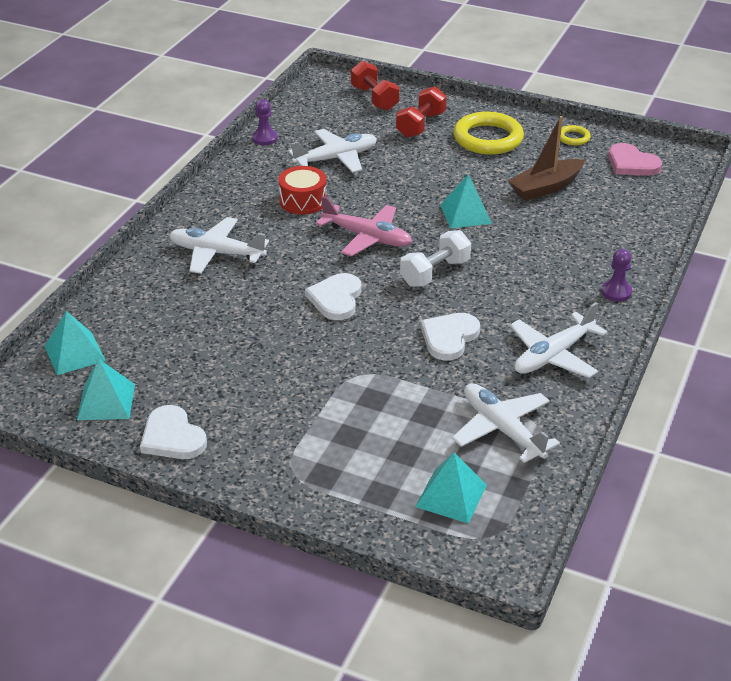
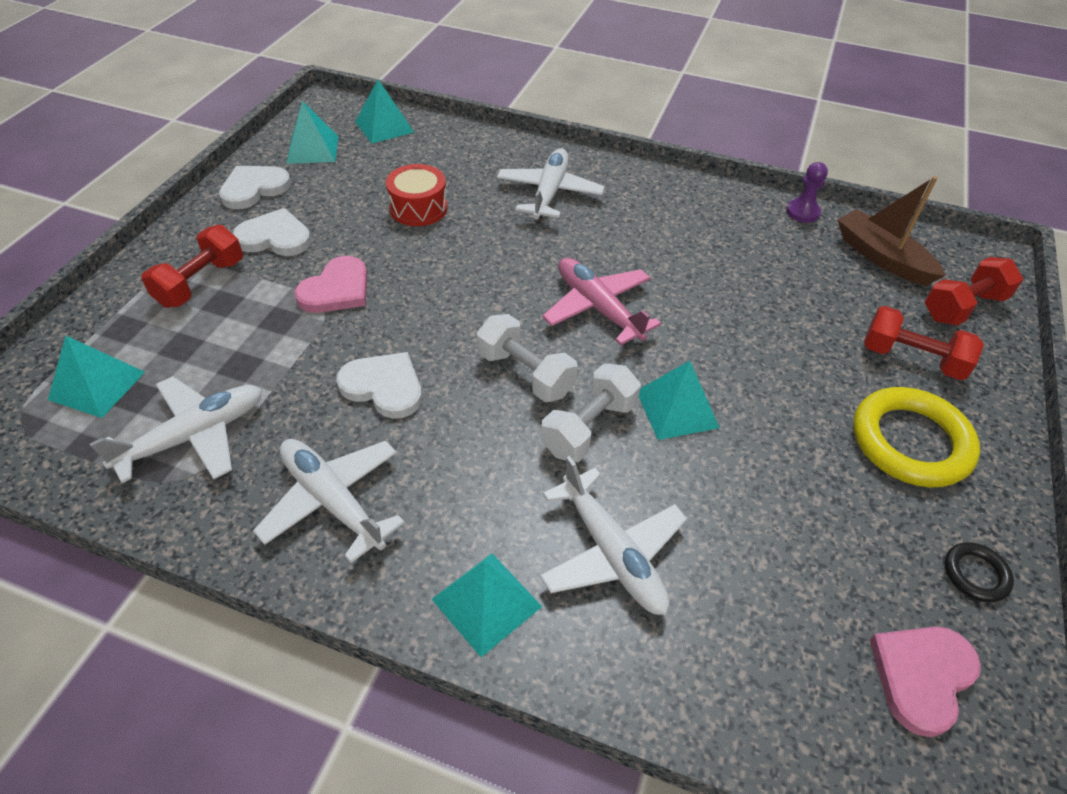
camera: 85 degrees right, 10 degrees up
(303, 201) = (669, 250): red drum -> red drum (418, 208)
(321, 453) = (201, 283): none -> red dumbbell
(336, 158) = (779, 274): white plane -> white plane (611, 553)
(336, 299) = (466, 284): white heart -> white heart (275, 237)
(337, 368) = (336, 289): none -> pink heart
(367, 237) = (598, 308): pink plane -> pink plane turned 120 degrees clockwise
(483, 249) = (589, 427): none -> white dumbbell
(545, 187) = (783, 517): brown boat -> brown boat (881, 257)
(573, 138) = (975, 574): yellow ring -> black ring
(616, 292) = (486, 602): purple pawn -> turquoise pyramid

